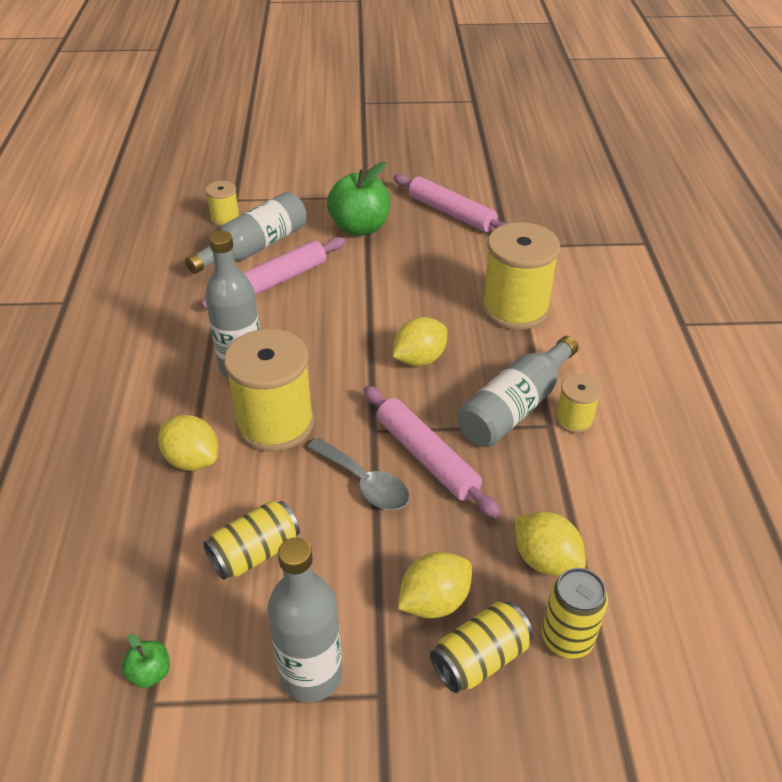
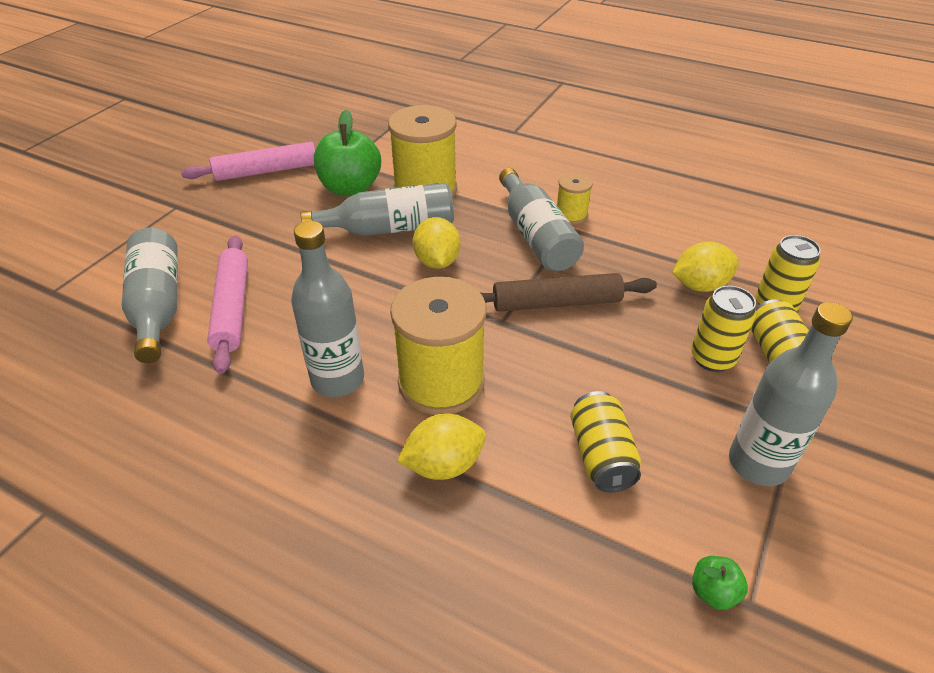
camera: 60 degrees left, 0 degrees up
(225, 219) = (76, 310): yellow spool -> none
(360, 228) = (219, 227): green apple -> green apple (350, 188)
(364, 483) = (561, 350): grey spoon -> none
(427, 457) = (557, 303): pink rolling pin -> brown rolling pin
(434, 601) = (712, 358): yellow lemon -> yellow can
(438, 313) = (389, 229): none -> grey bottle

